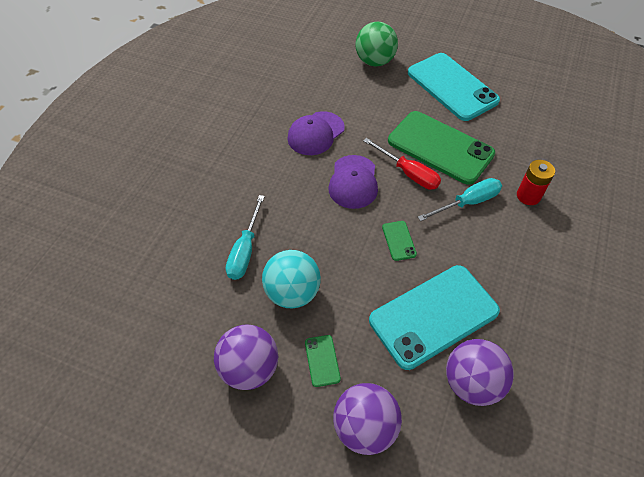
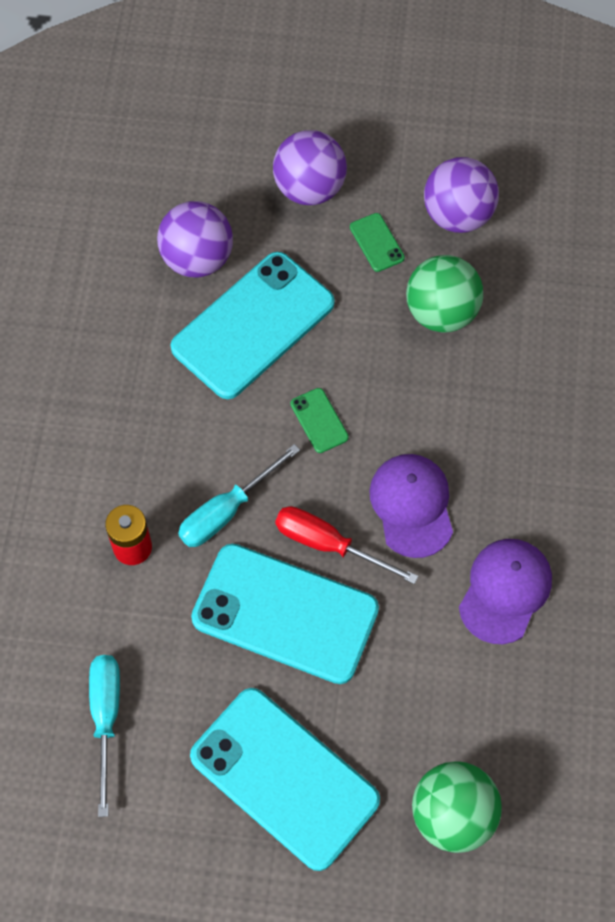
camera: 165 degrees right, 10 degrees up
(245, 250) = (528, 354): turquoise screwdriver -> turquoise screwdriver (106, 718)
(292, 292) = (441, 312): turquoise ball -> green ball
(440, 147) = (285, 614): green phone -> turquoise phone

